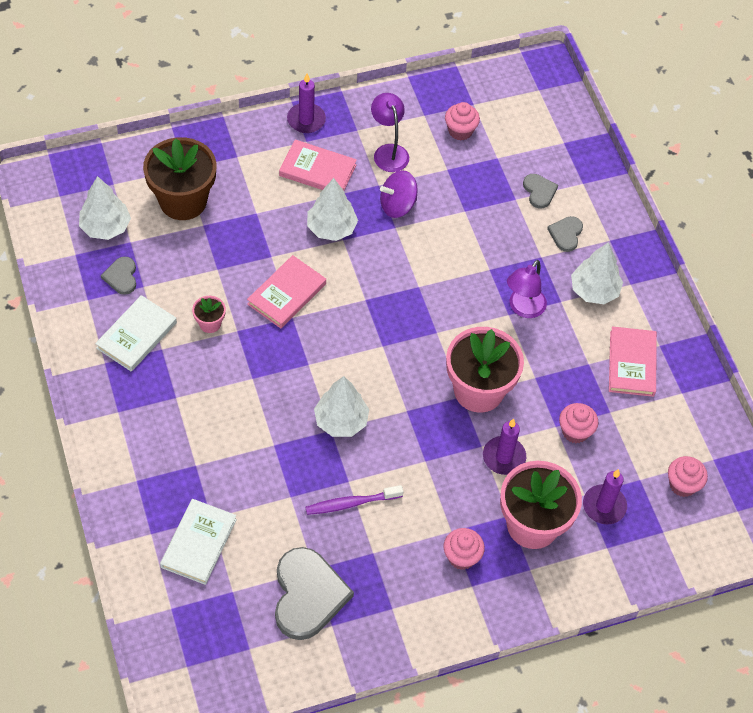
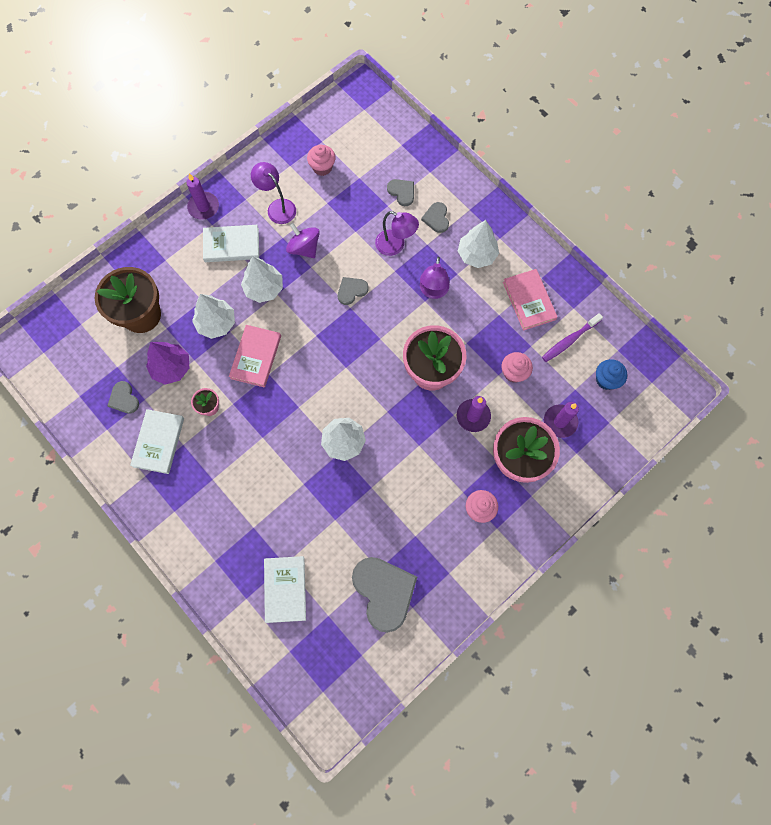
camera: 20 degrees left, 15 degrees up
(106, 227) = (92, 363): white tree -> white tree (216, 323)
(189, 267) = (171, 367): none -> purple tree
(317, 170) = (231, 245): pink book -> white book
(351, 503) = (381, 504): purple toothbrush -> purple toothbrush (569, 340)
(397, 205) = (304, 248): purple spinning top -> purple spinning top turned 90 degrees clockwise
(429, 270) = (351, 290): none -> grey heart
(503, 244) = (395, 245): none -> purple lamp
(682, 485) = (606, 380): pink cupcake -> blue cupcake

